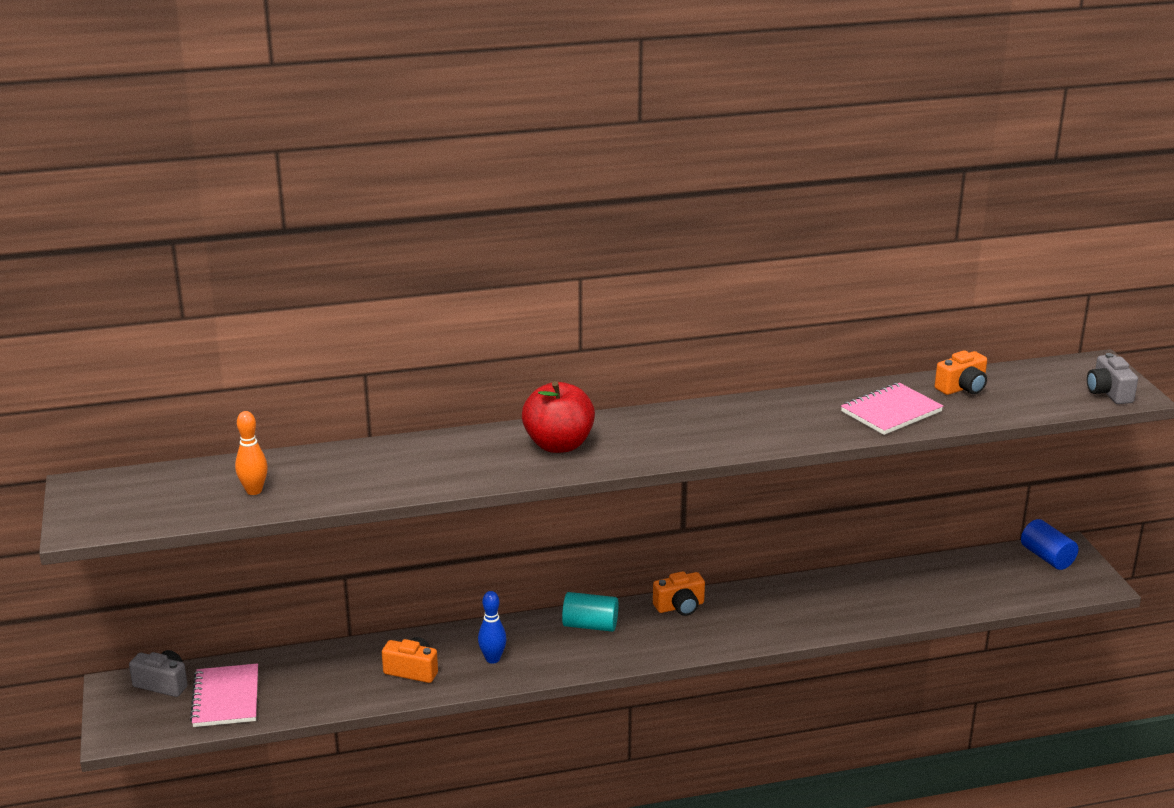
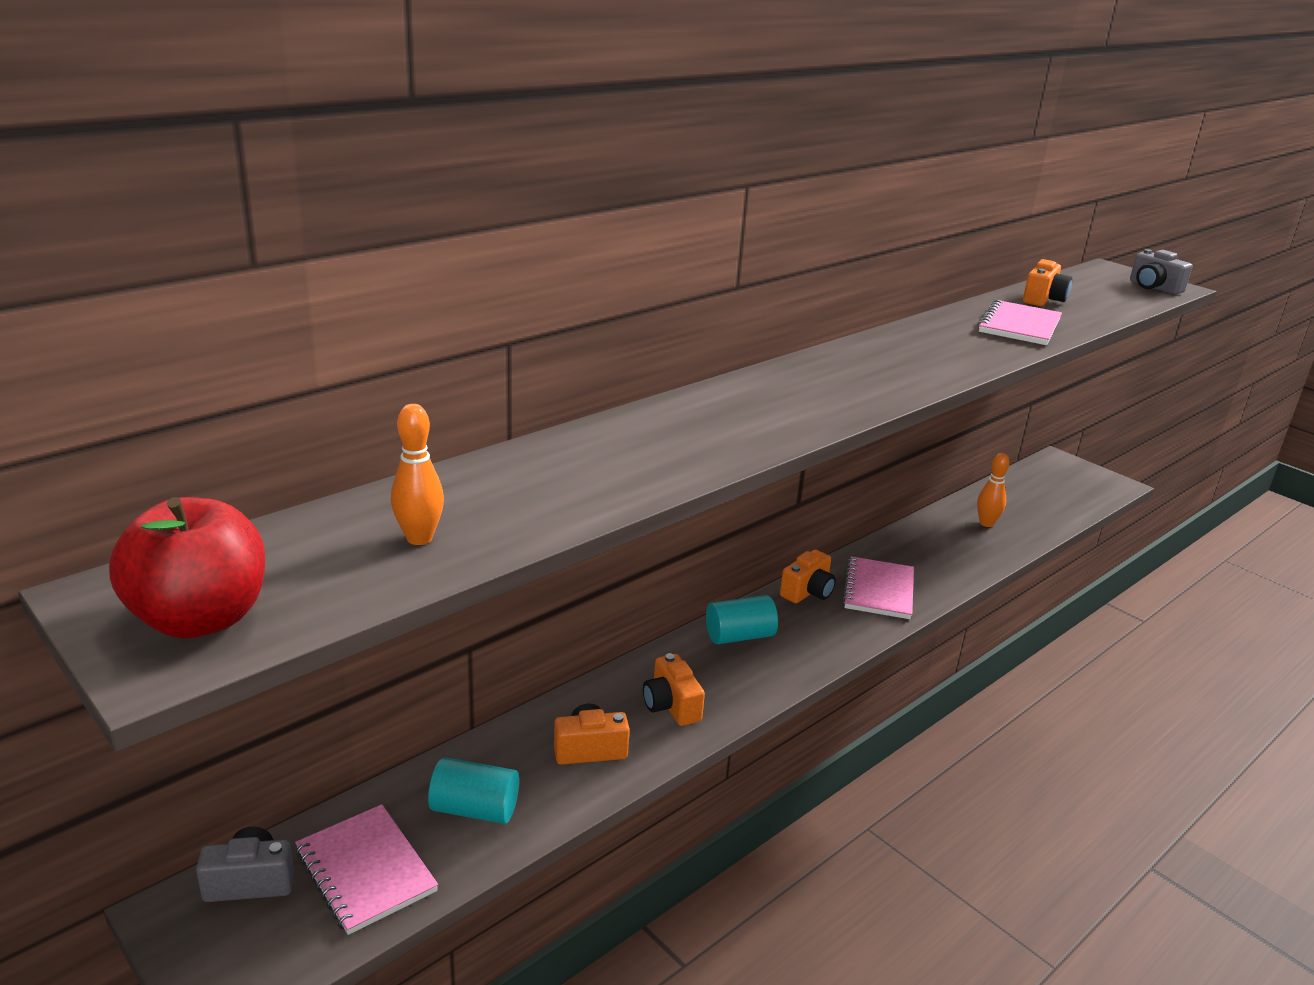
camera: 30 degrees left, 0 degrees up
(312, 684) = (474, 809): none -> turquoise cylinder
(492, 659) = (671, 706): blue bowling pin -> orange camera
(558, 445) = (753, 408): red apple -> red apple (200, 619)
(742, 620) = (878, 590): none -> pink notebook
(911, 589) = (986, 523): none -> orange bowling pin
(1047, 557) = (1054, 471): blue cylinder -> none

